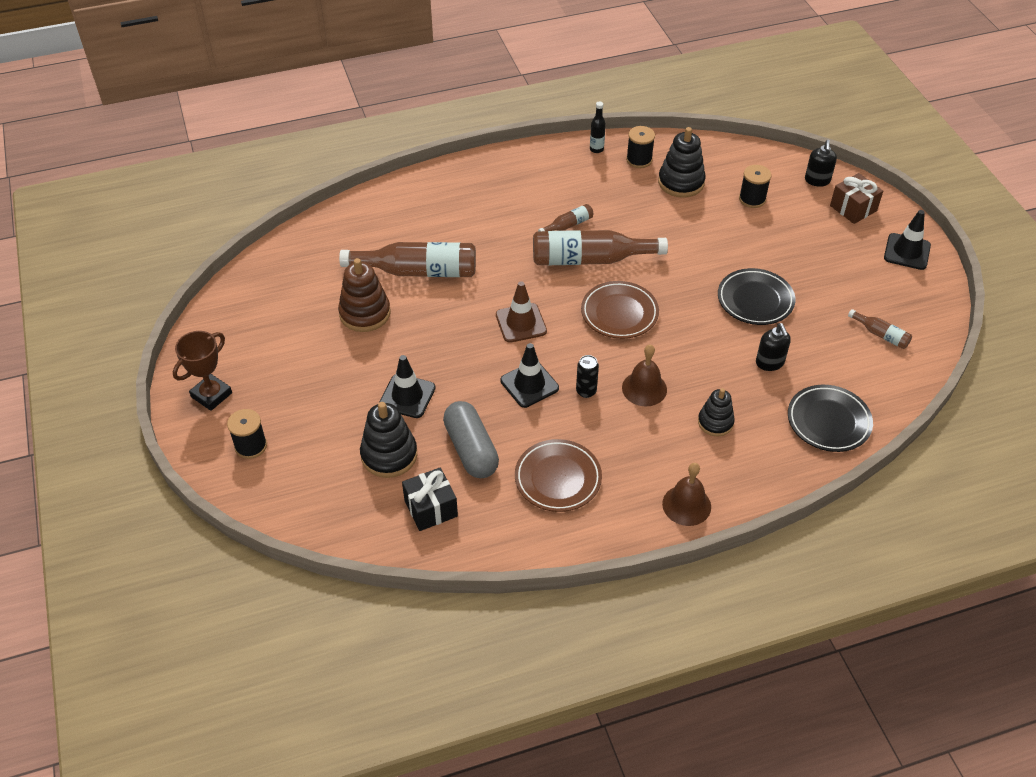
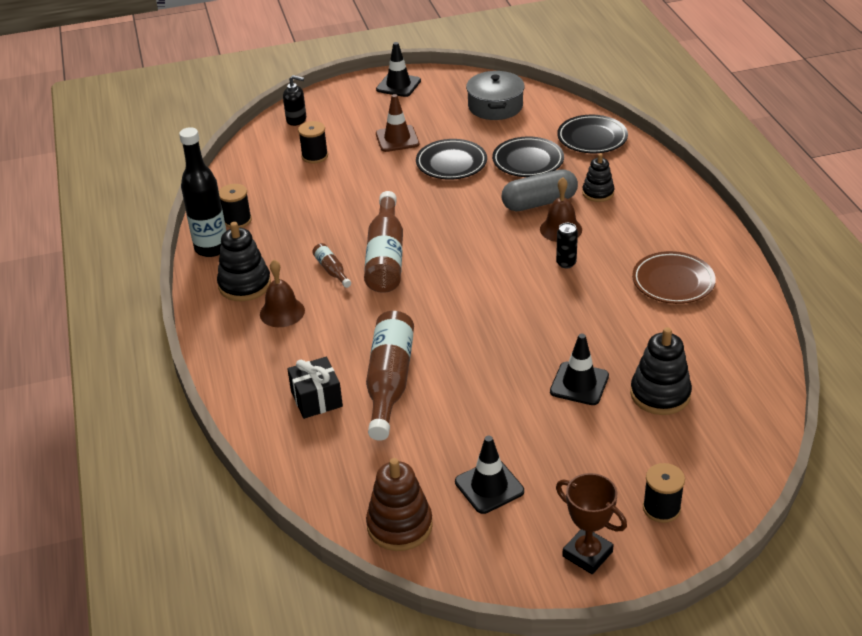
camera: 85 degrees left, 10 degrees down
(365, 313) = (455, 423): brown stacking toy -> brown stacking toy (399, 525)
(431, 508) = (721, 362): black gift -> black gift (316, 399)
(471, 449) = (645, 336): grey capsule -> grey capsule (539, 202)
(521, 323) = (475, 304): brown traffic cone -> brown traffic cone (397, 139)
(529, 384) = (559, 298): black traffic cone -> black traffic cone (489, 486)
(596, 149) = (211, 248): black bottle -> black bottle, size x2.15
(619, 313) = (464, 240): brown plate -> none
(681, 182) = (280, 195): black stacking toy -> black stacking toy (245, 285)
(686, 505) = (690, 212): brown bell -> brown bell (282, 312)
(770, 363) = (528, 161): black soap dispenser -> black plate
(853, 208) = (338, 105): brown gift -> none
(881, 334) = (495, 106): brown bottle -> grey pot

